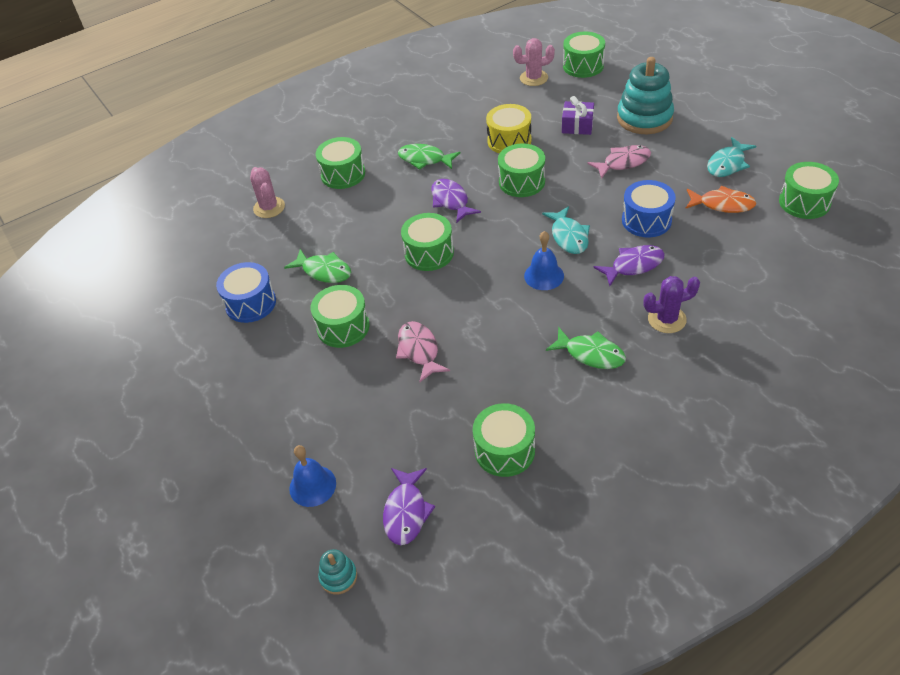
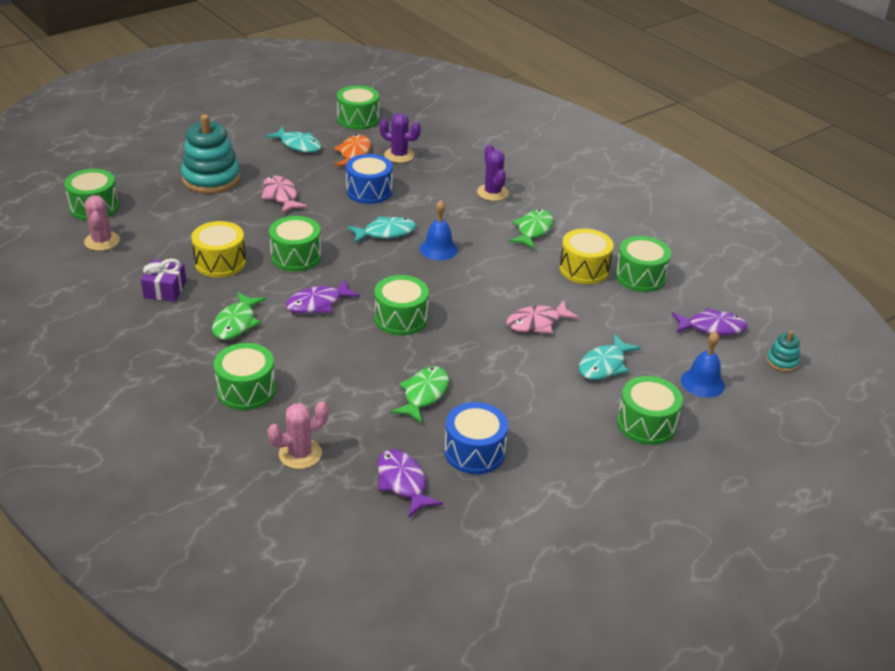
camera: 100 degrees left, 10 degrees down
(343, 327) = (509, 375): green drum -> green drum (646, 423)
(349, 401) = (604, 365): none -> turquoise fish
(516, 396) = (584, 269): none -> yellow drum
(577, 126) = (209, 218): purple gift -> purple gift (165, 289)
(633, 265) = (428, 202): purple fish -> purple fish (403, 482)
(730, 239) = (399, 155): none -> purple cactus

